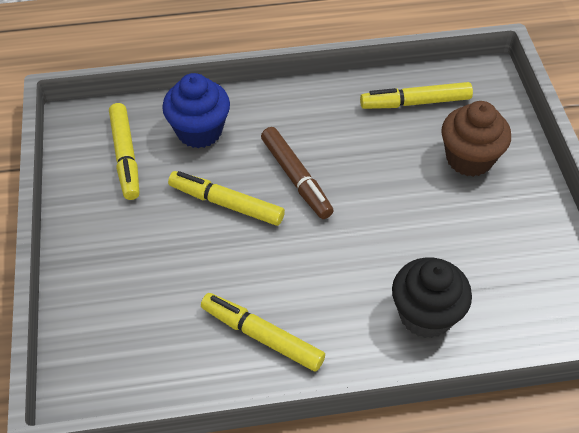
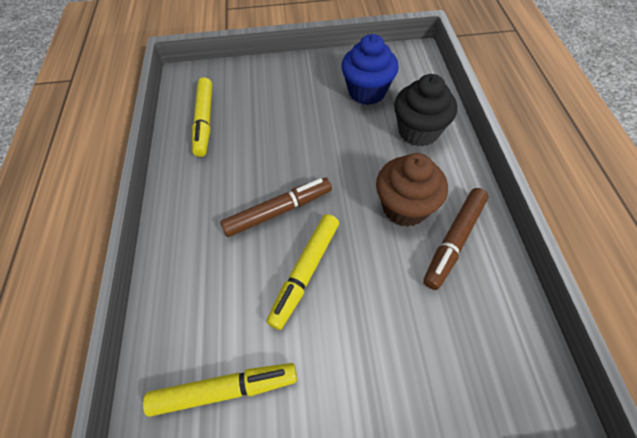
camera: 85 degrees left, 5 degrees up
(199, 131) = (201, 302): blue cupcake -> blue cupcake (367, 92)
(262, 336) = (454, 241): yellow marker -> brown marker
(469, 158) = (271, 94): brown cupcake -> brown cupcake (405, 207)

